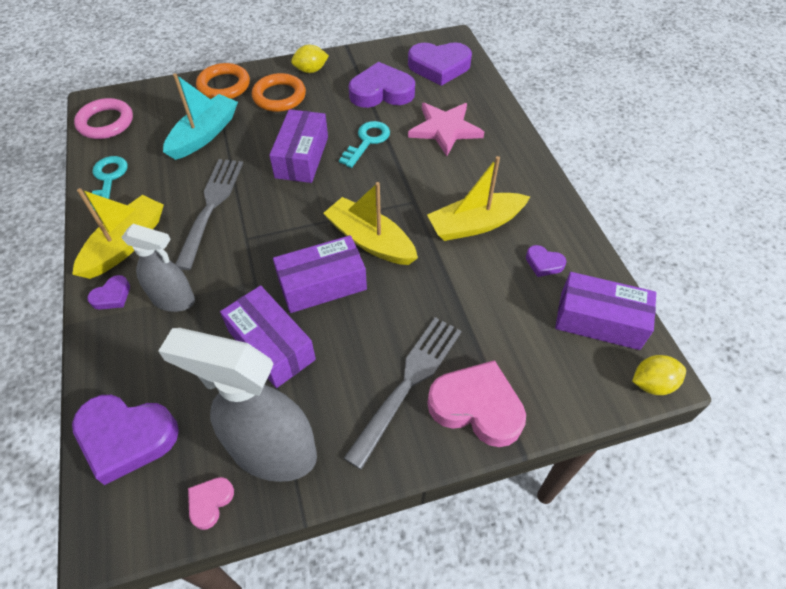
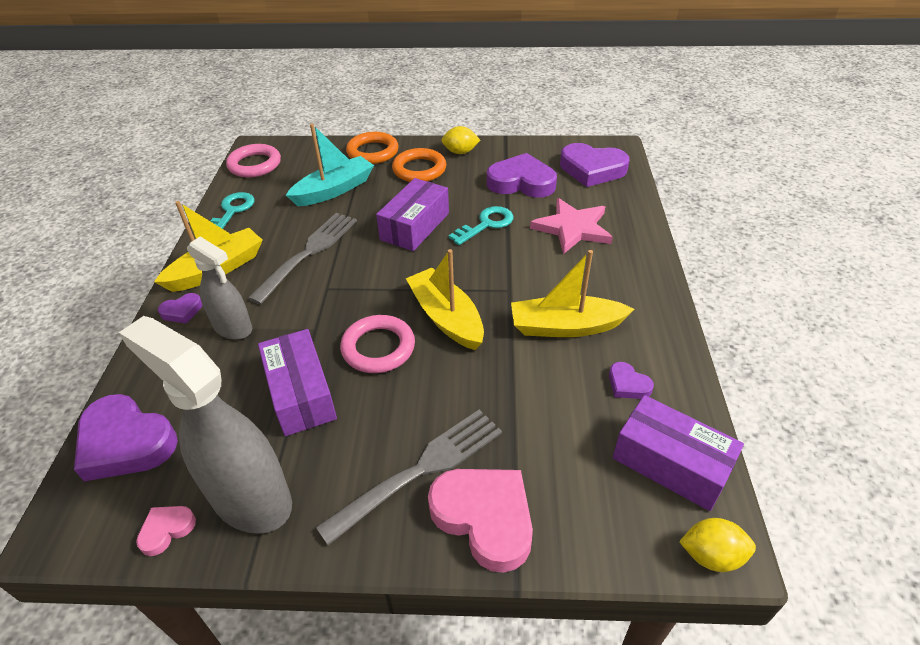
camera: 20 degrees right, 10 degrees down
(322, 284) = (378, 348): purple box -> pink ring

